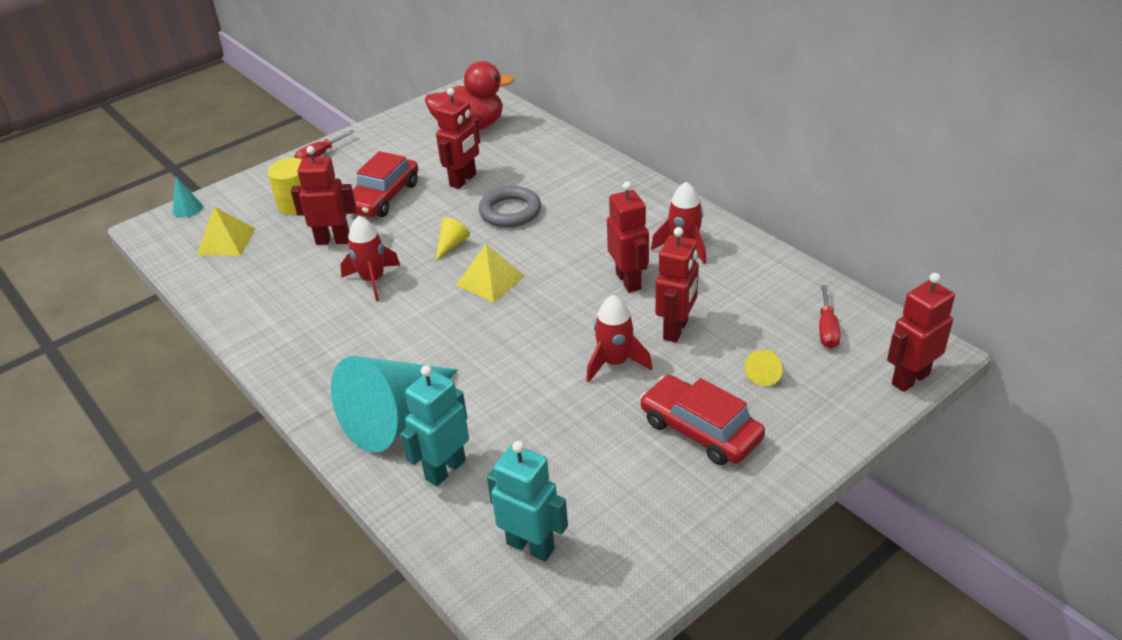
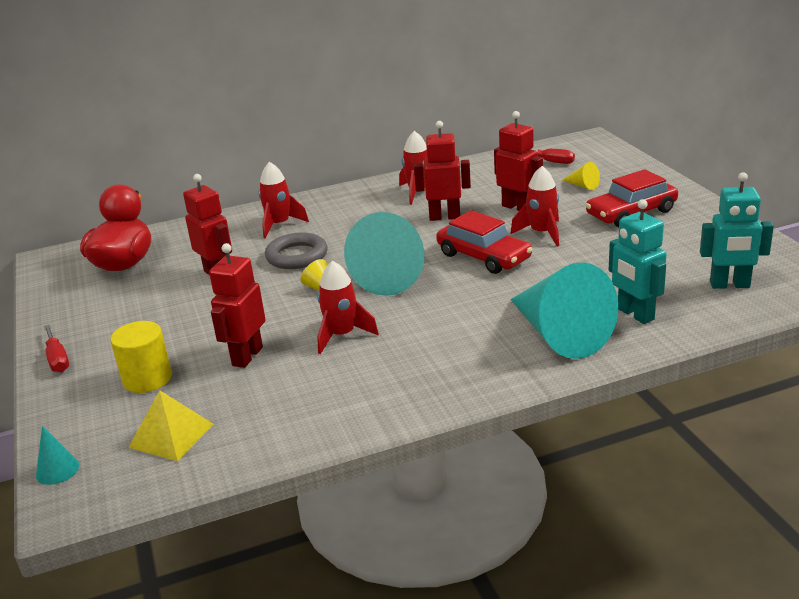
camera: 70 degrees left, 10 degrees down
(383, 197) = (196, 321): red car -> red car (483, 256)
(490, 280) = (394, 274): yellow pyramid -> turquoise cone
(530, 546) = (729, 285): turquoise robot -> turquoise robot turned 135 degrees counterclockwise
(570, 181) = (279, 225): none -> red rocket
(910, 378) = (611, 148): red robot -> none

